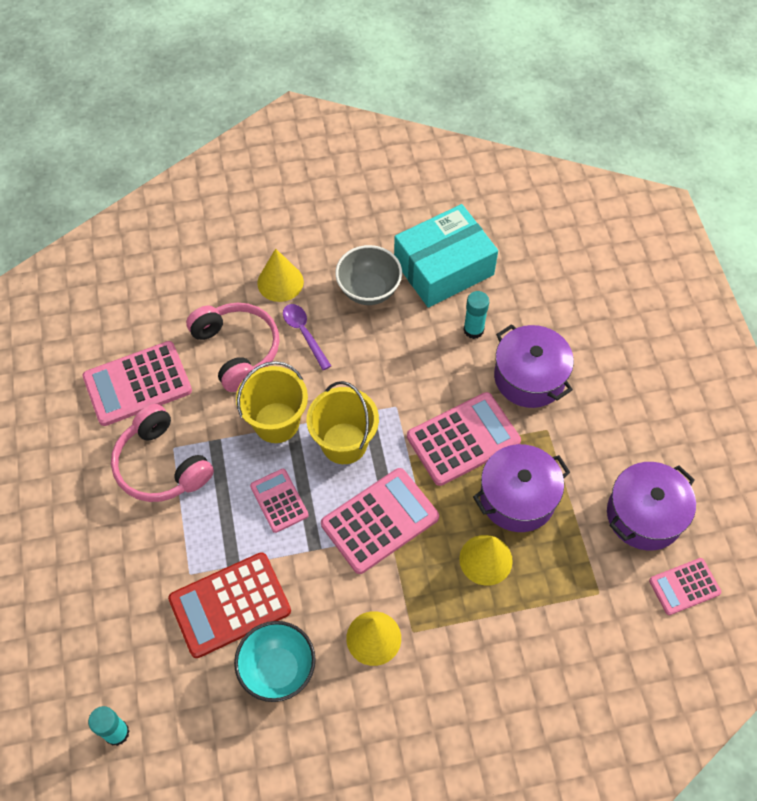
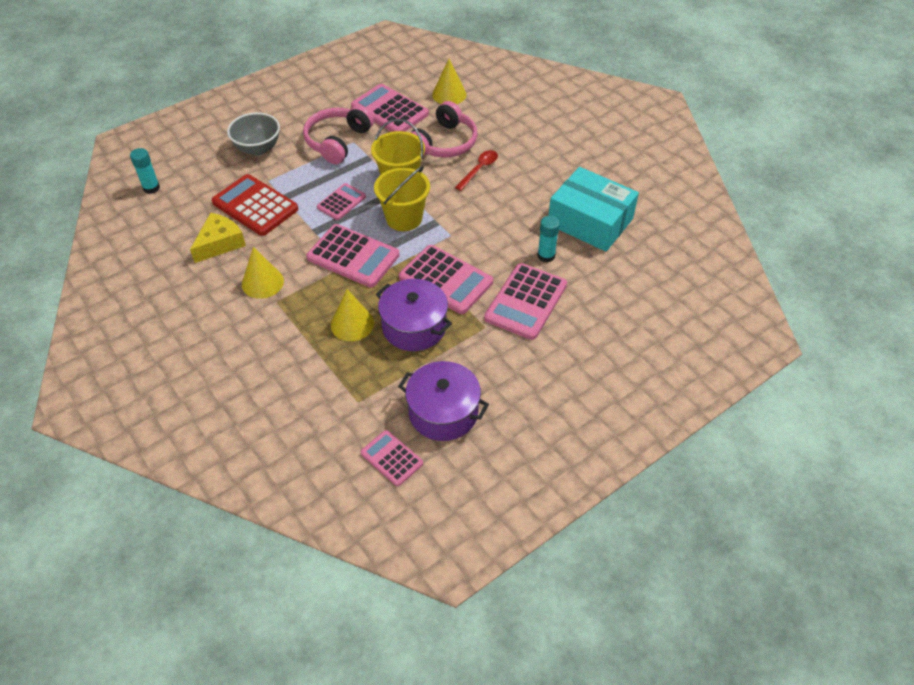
camera: 65 degrees right, 10 degrees down
(278, 670) = (220, 243): turquoise bowl -> yellow cheese
(280, 282) = (512, 144): yellow cone -> yellow cone (449, 94)
(304, 333) = (479, 169): purple spoon -> red spoon
(369, 290) = (539, 189): grey bowl -> grey bowl (258, 148)
(529, 377) = (525, 302): purple pot -> pink calculator

